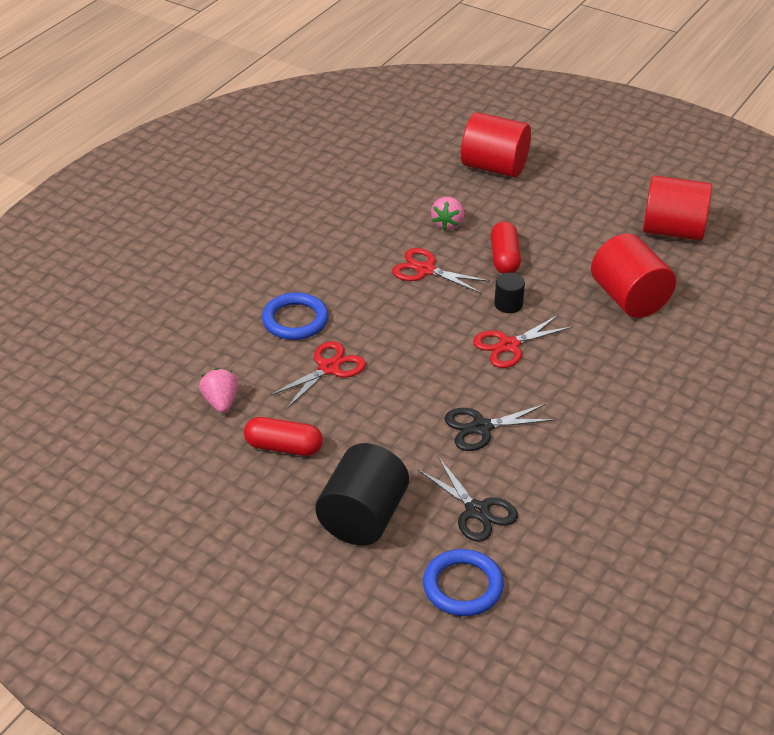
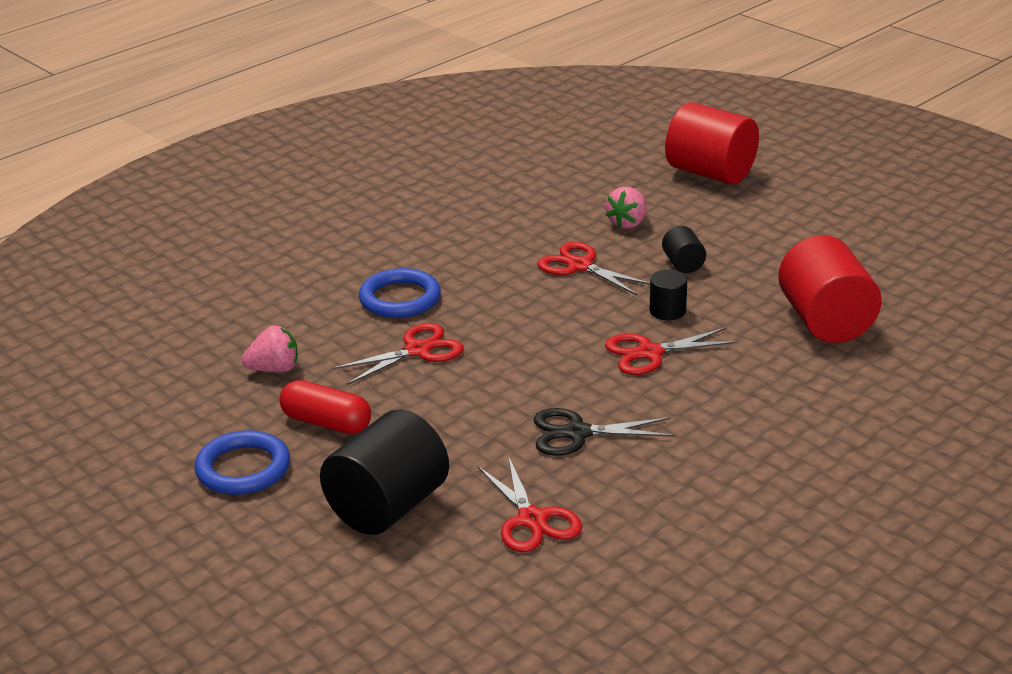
camera: 15 degrees right, 10 degrees down
(221, 402) = (274, 369): pink strawberry -> pink strawberry turned 75 degrees clockwise
(463, 586) = (478, 597): blue ring -> blue ring (243, 468)
(476, 511) = (532, 520): black scissors -> red scissors
(504, 258) = (683, 264): red capsule -> black cylinder
(673, 231) = (913, 258): red cylinder -> none

